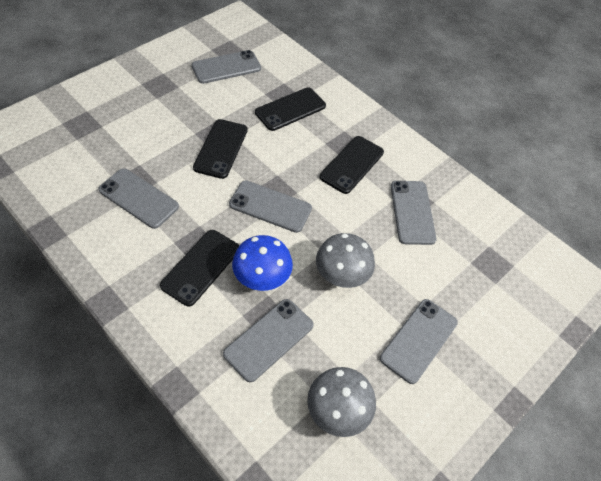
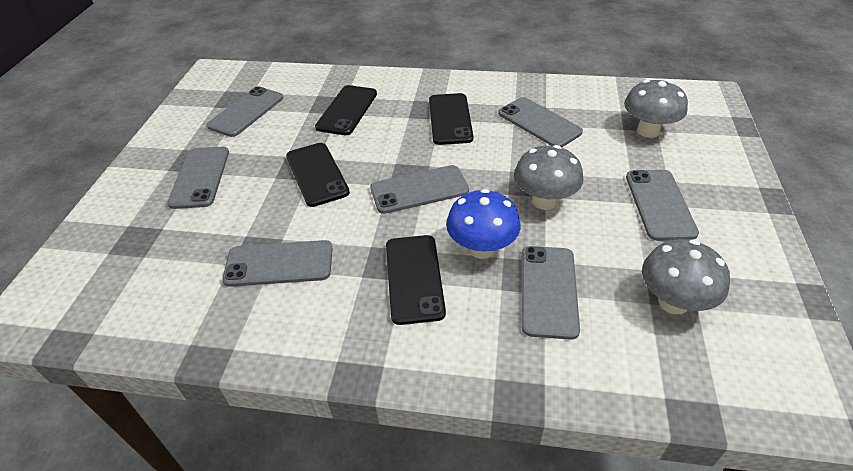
camera: 30 degrees left, 10 degrees down
(153, 102) = (200, 177): none -> grey phone
(488, 278) = (648, 131): none -> grey mushroom

